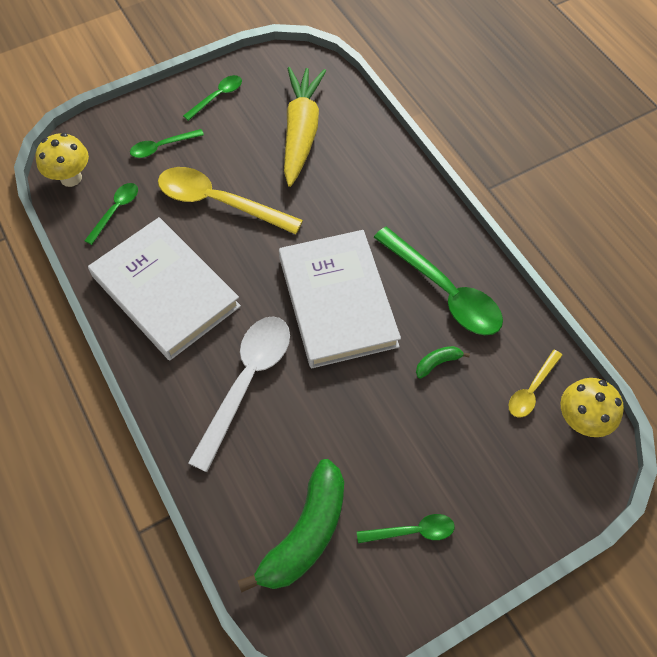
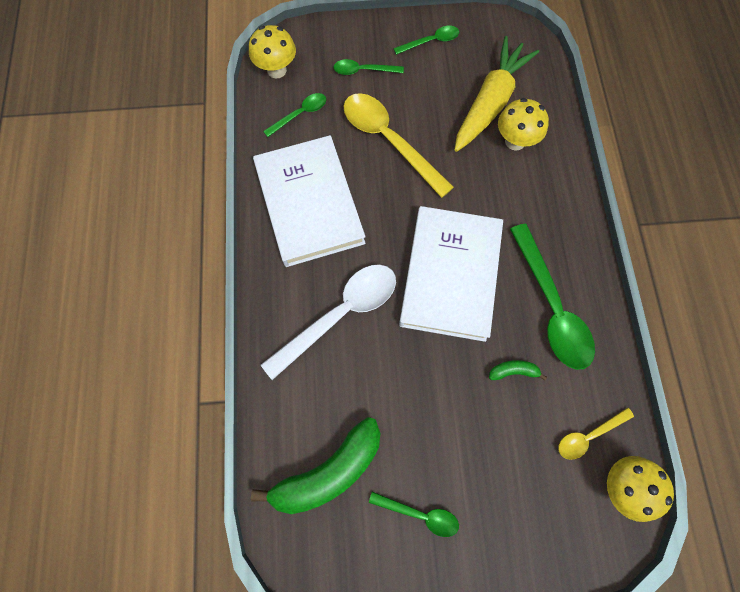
camera: 25 degrees right, 10 degrees up
(341, 158) = (515, 141): none -> yellow mushroom

